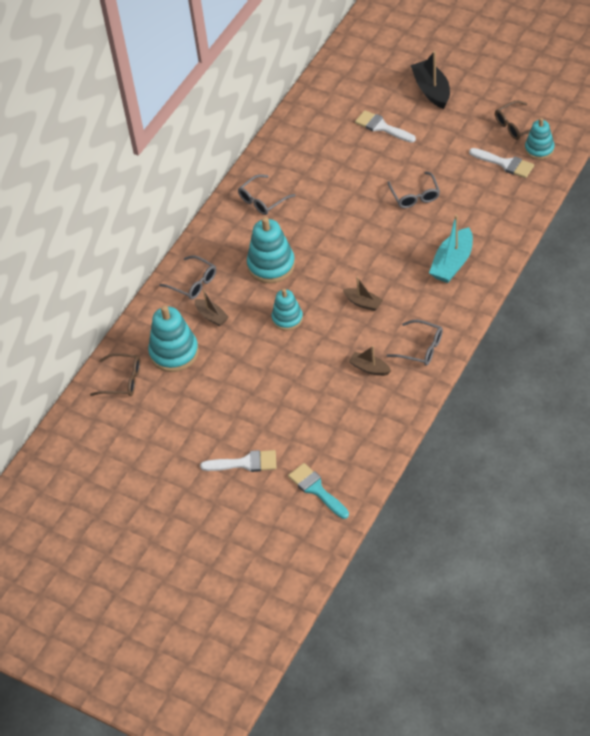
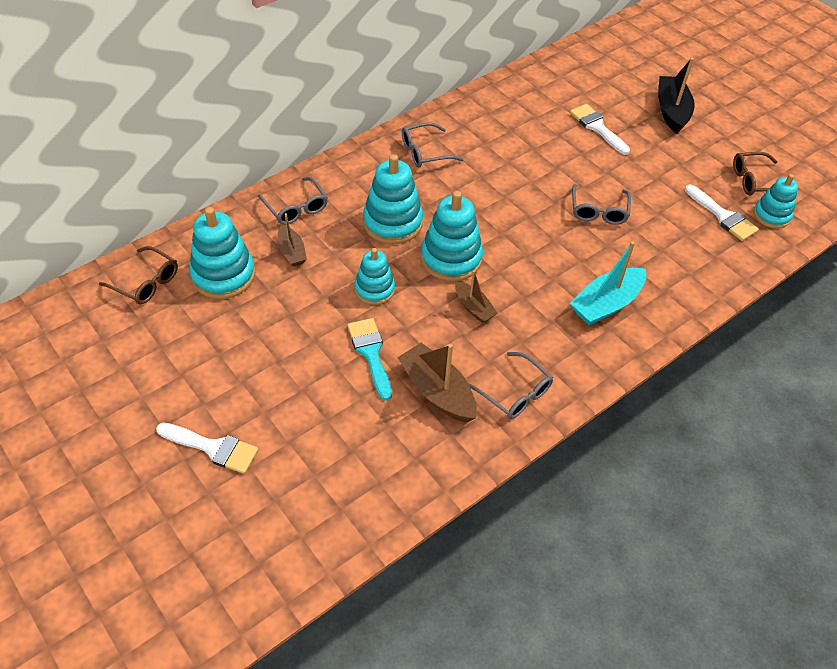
camera: 15 degrees right, 0 degrees up
(316, 489) = (277, 527): turquoise brush -> turquoise brush (370, 353)
(328, 274) = (451, 258): none -> turquoise stacking toy
(369, 368) = (437, 391): brown boat -> brown boat, size x1.69

